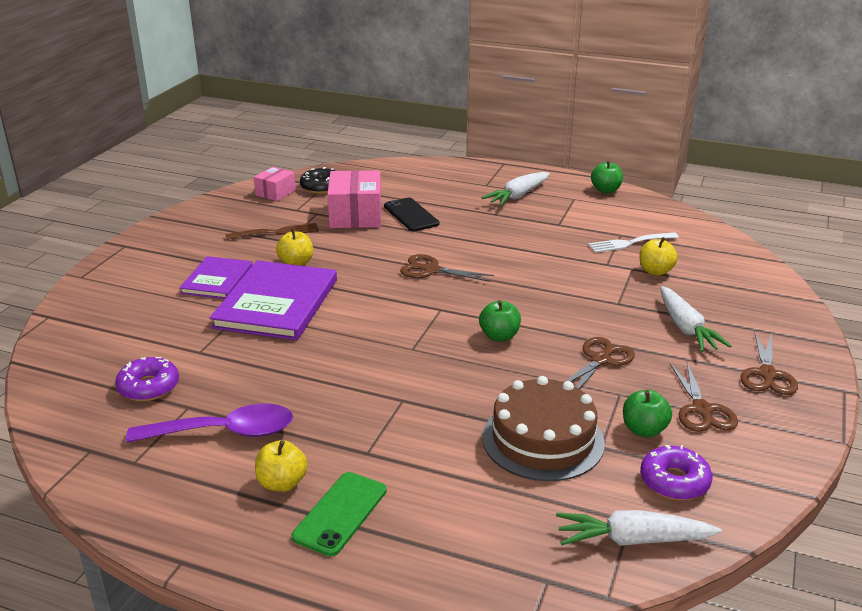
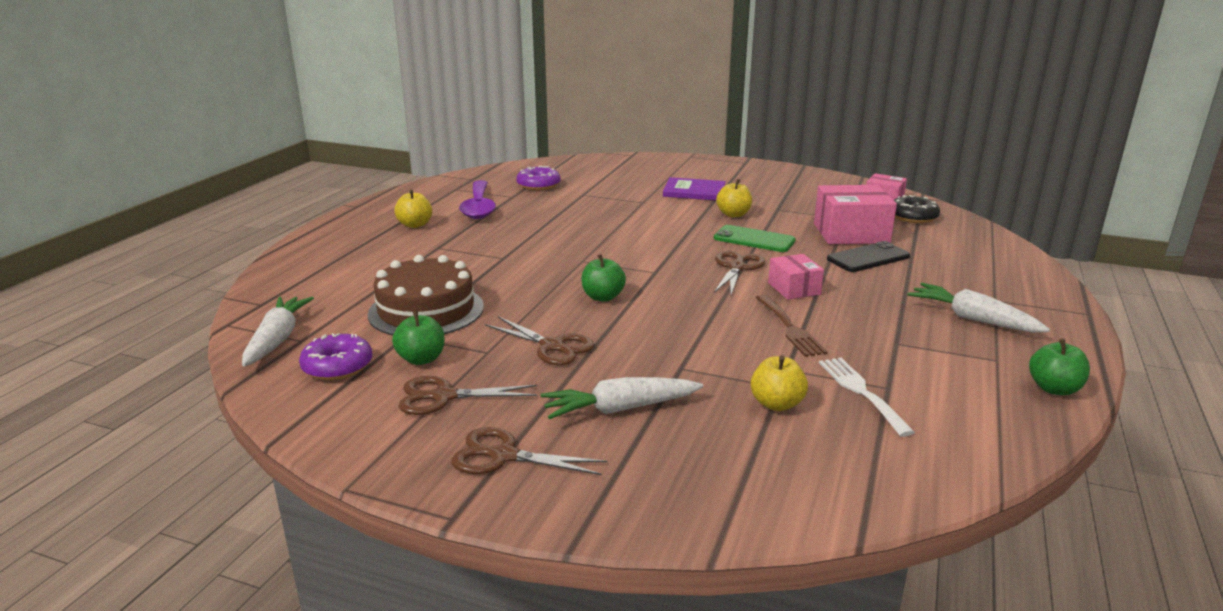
camera: 90 degrees right, 5 degrees down
(277, 232) = (793, 205): brown fork -> brown fork (790, 328)
(277, 303) = (657, 211): purple book -> none
(340, 513) = (374, 241): green phone -> green phone (754, 239)
(473, 249) = (794, 288): none -> pink box

